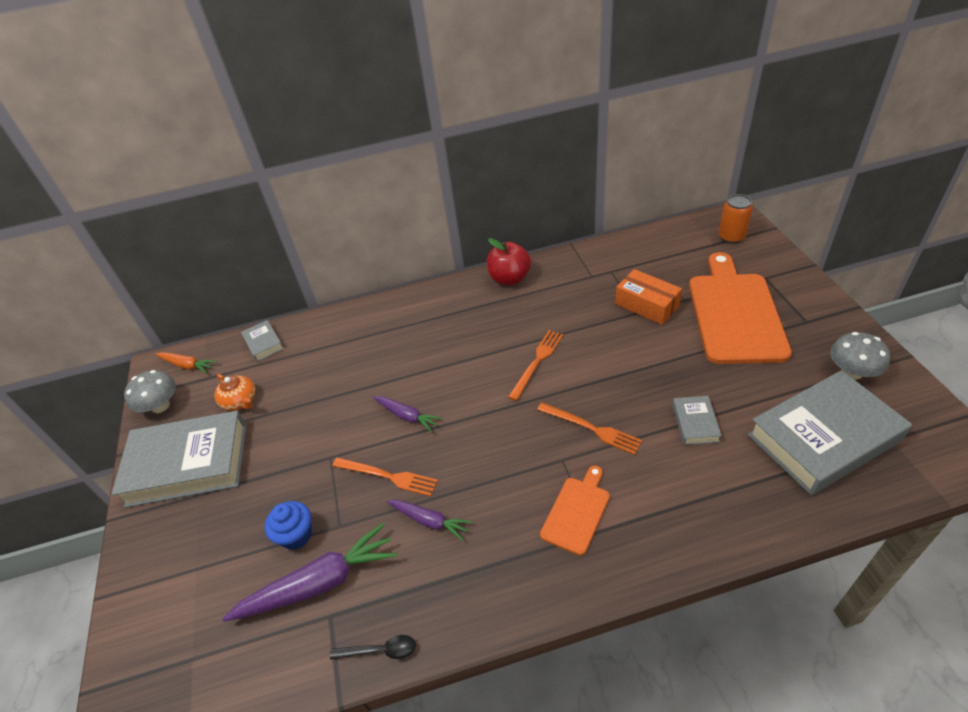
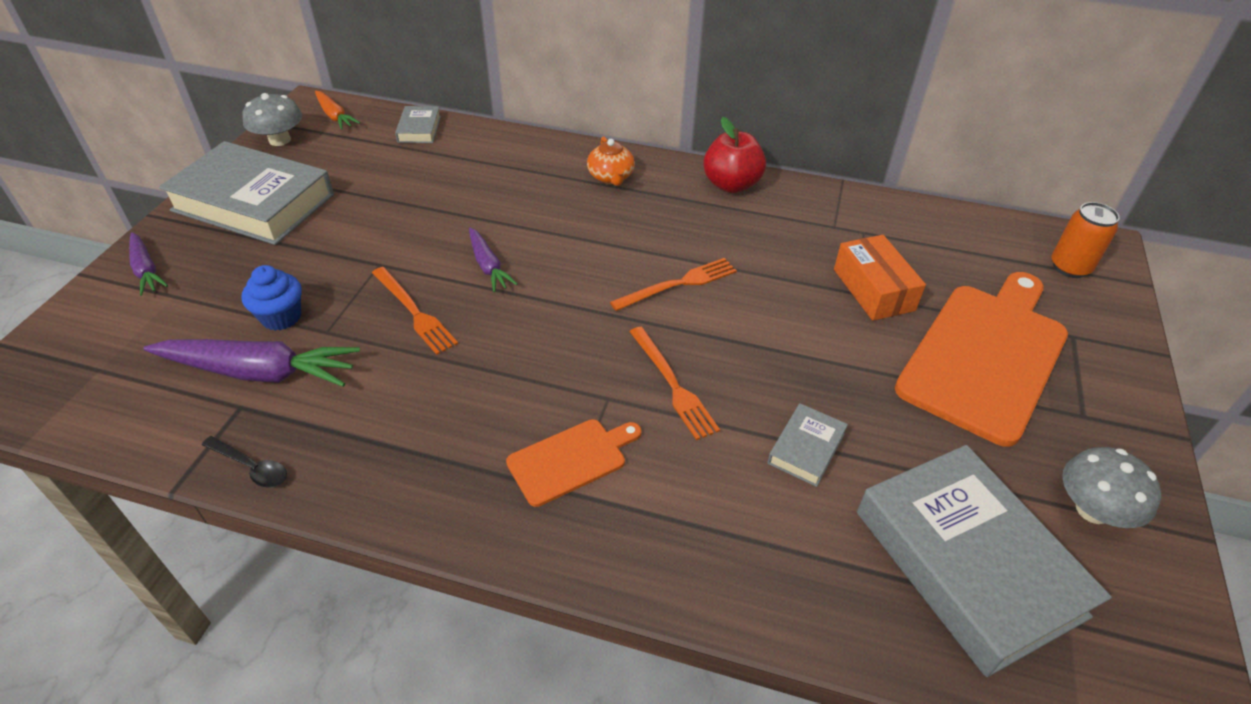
camera: 25 degrees right, 0 degrees up
(240, 401) = (349, 171): orange teapot -> orange teapot (611, 177)
(430, 521) = (412, 377): purple carrot -> purple carrot (146, 270)
(823, 438) = (967, 563): grey book -> grey book turned 60 degrees clockwise

